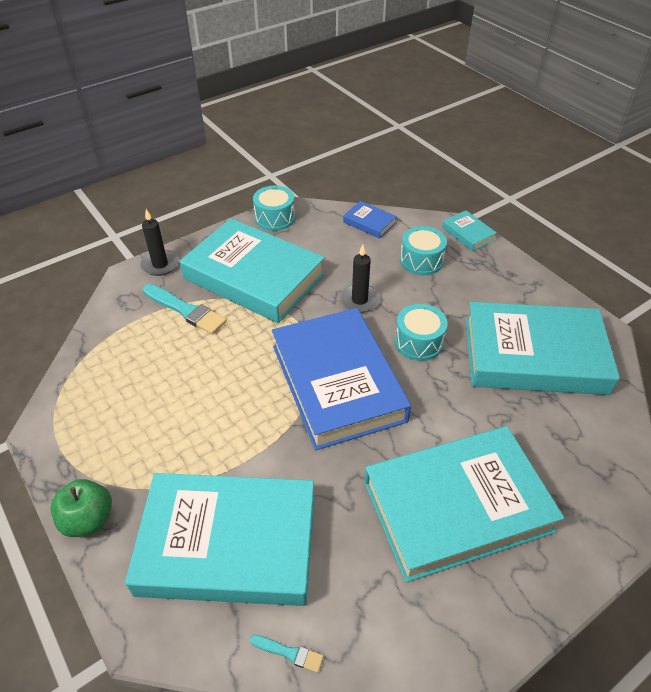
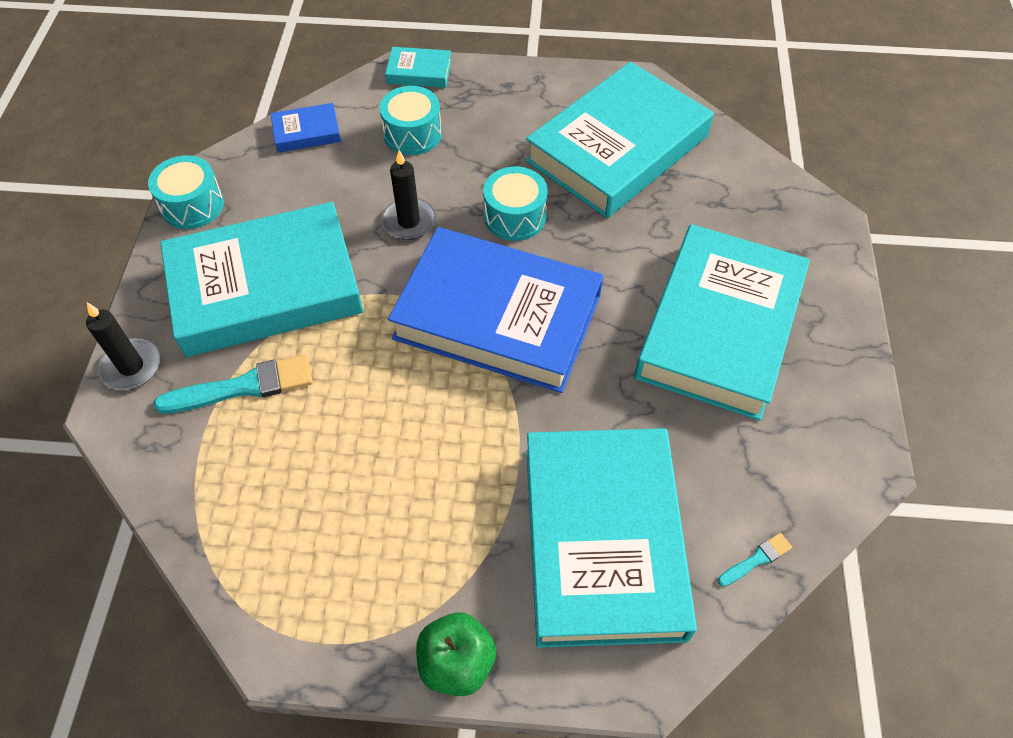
camera: 50 degrees left, 10 degrees up
(228, 544) = (603, 540): turquoise book -> turquoise book turned 45 degrees counterclockwise

